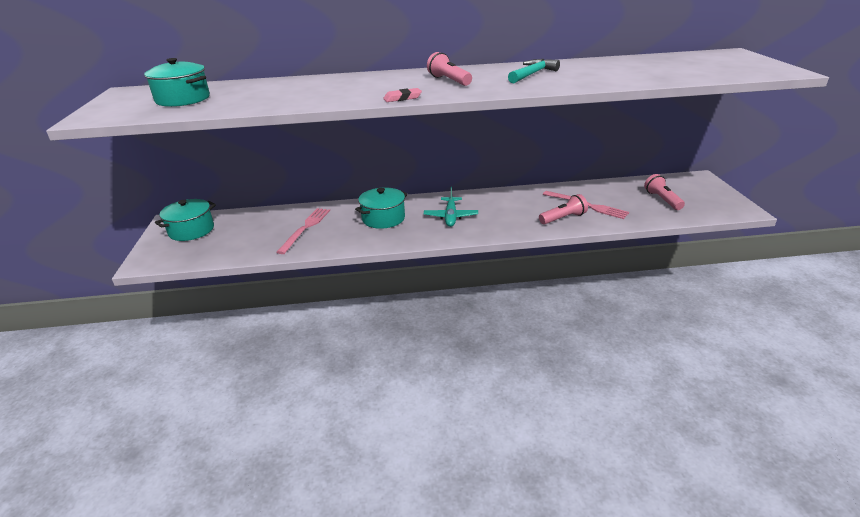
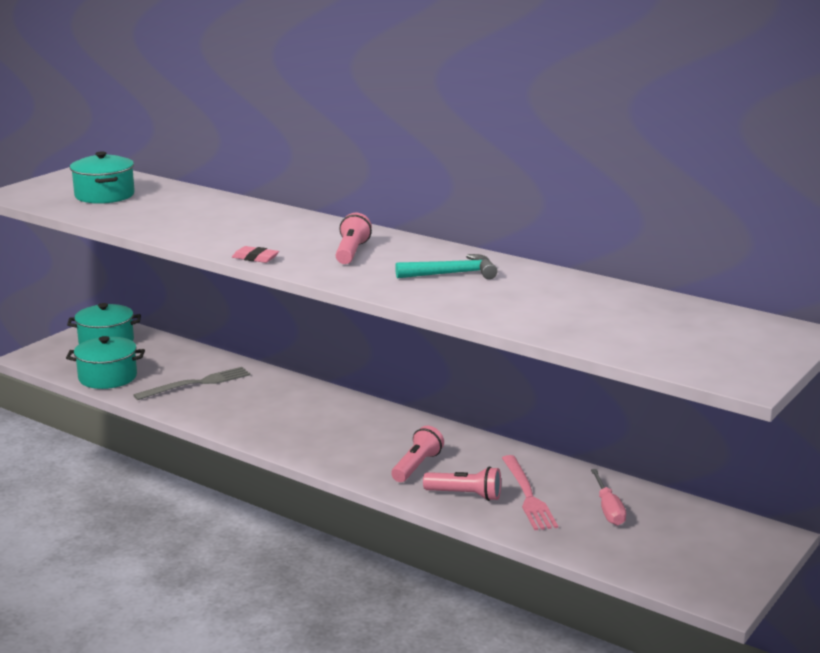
camera: 40 degrees right, 10 degrees down
(305, 228) = (197, 384): pink fork -> grey fork
(383, 218) = (282, 406): turquoise pot -> turquoise pot (108, 377)
(451, 216) = (350, 435): turquoise plane -> none
(628, 195) = (608, 509): none -> pink screwdriver
(662, 200) = (641, 535): pink flashlight -> pink flashlight (417, 466)

